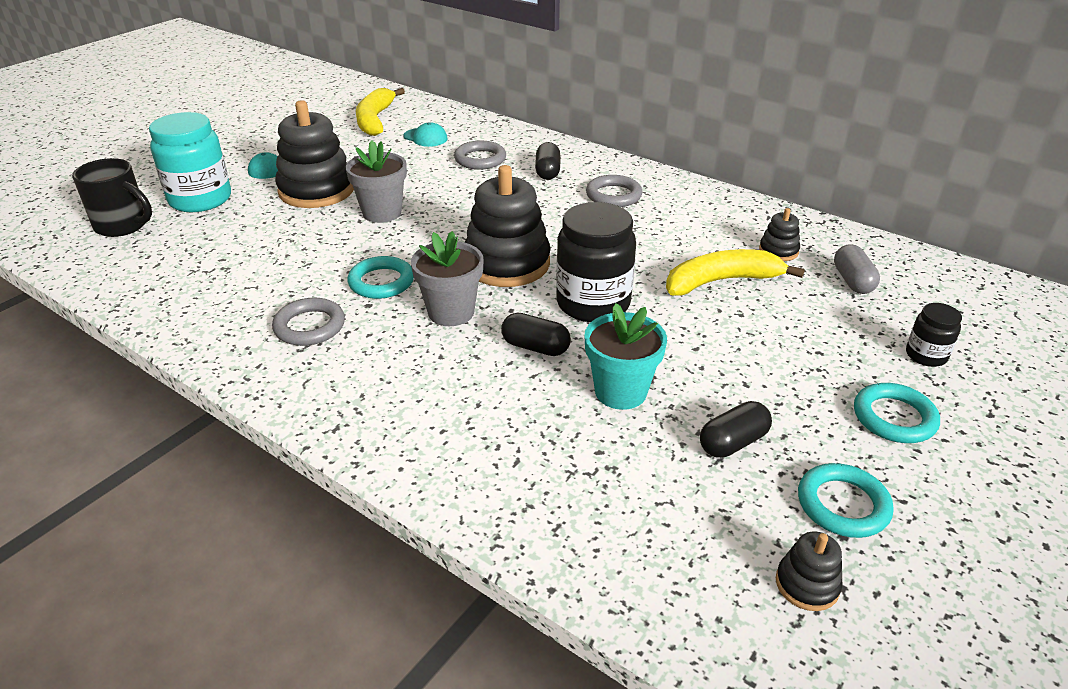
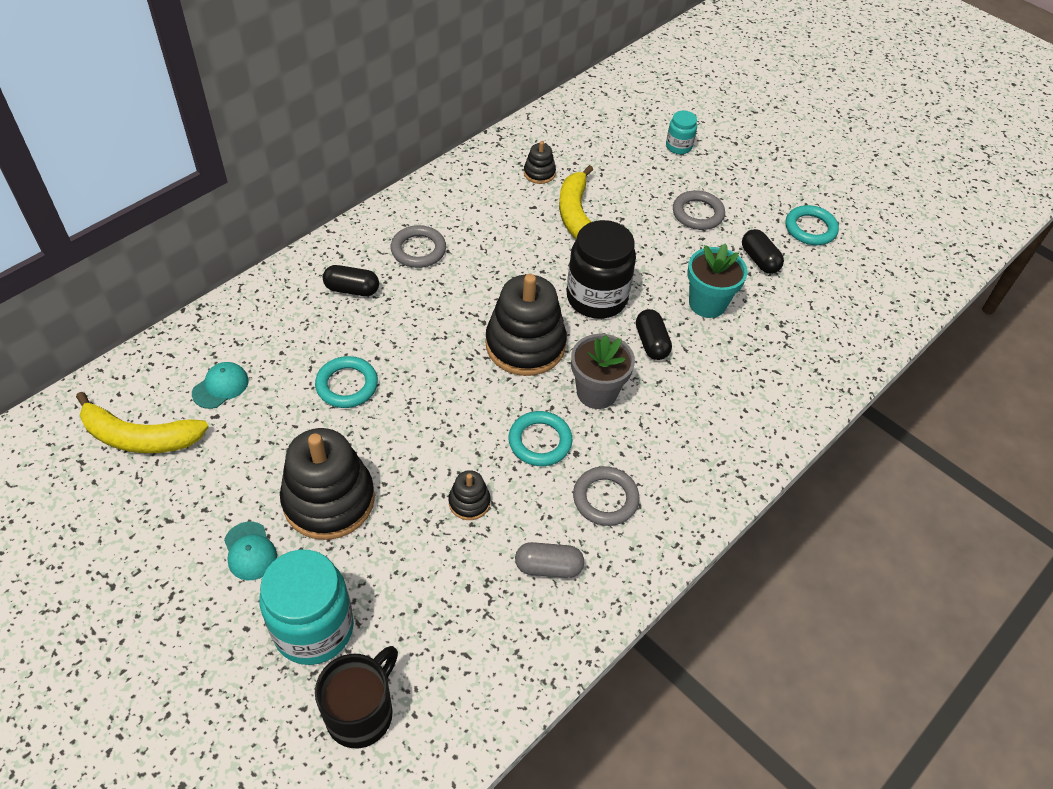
camera: 85 degrees left, 15 degrees up
(382, 213) = (402, 437): grey flower pot -> none
(480, 159) = (301, 341): grey ring -> grey ring (697, 213)
(535, 347) = (651, 343): black capsule -> black capsule turned 45 degrees counterclockwise
(807, 584) = (867, 261): black stacking toy -> black stacking toy (469, 502)
(852, 281) = (588, 149): grey capsule -> grey capsule (548, 567)
(894, 418) = (738, 182): turquoise ring -> turquoise ring (347, 385)
(926, 355) = (678, 146): black jar -> turquoise jar

